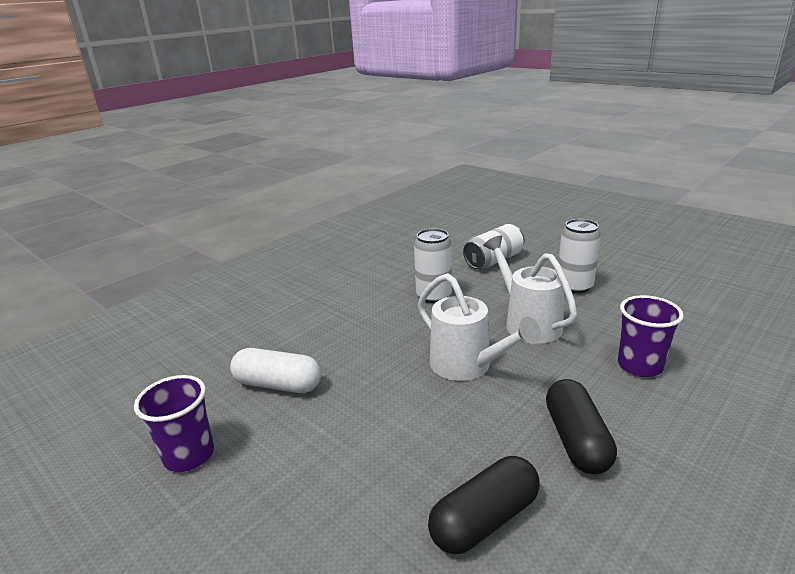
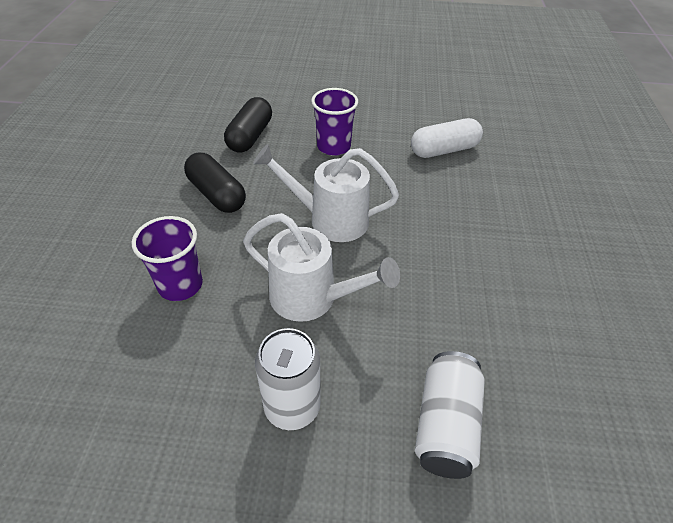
camera: 140 degrees right, 20 degrees up
(189, 455) = (427, 103): purple cup -> purple cup (333, 147)
(434, 296) = (443, 296): white can -> none

